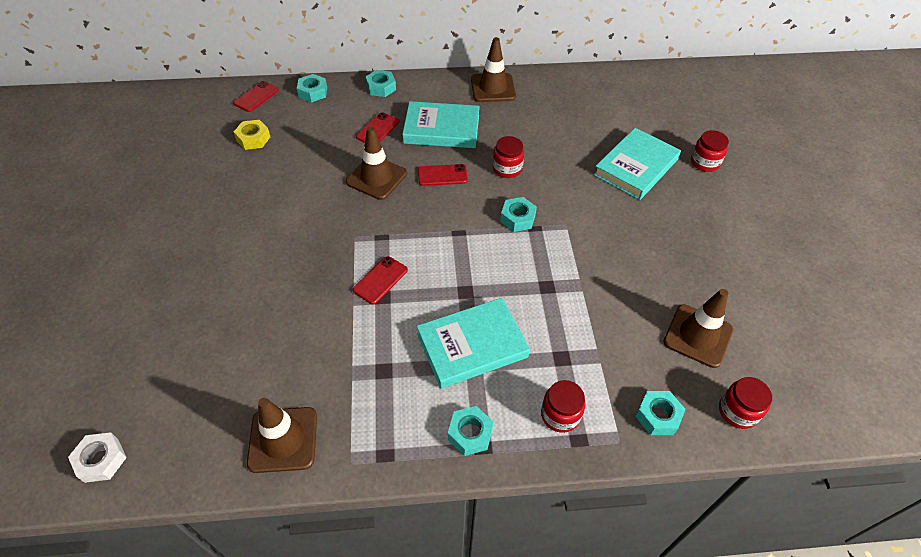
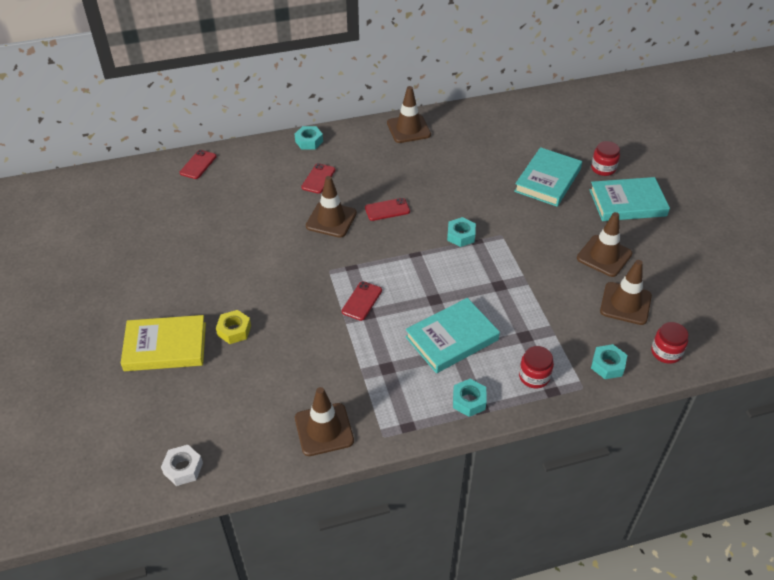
camera: 10 degrees left, 5 degrees down
(142, 299) = (165, 346): none -> yellow book
(253, 139) = (210, 202): yellow nut -> yellow nut (234, 330)
(313, 92) = (248, 154): turquoise nut -> none
(441, 129) = (374, 171): turquoise book -> turquoise book (627, 203)
(507, 169) = (440, 196): red jar -> none
(683, 270) = (604, 256): none -> brown traffic cone

